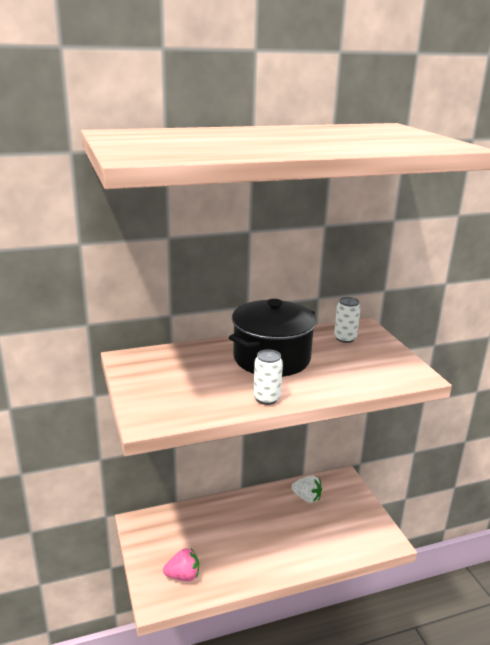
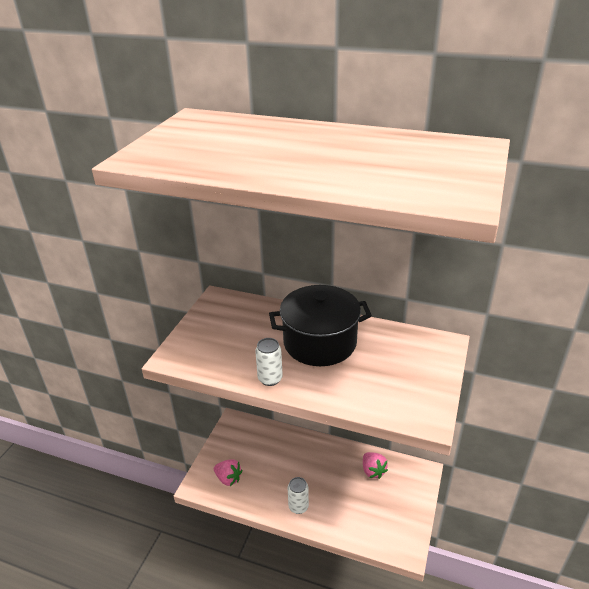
camera: 40 degrees right, 10 degrees up
(307, 498) = (373, 471): white strawberry -> pink strawberry
(345, 338) = (410, 349): white can -> white can (298, 507)

